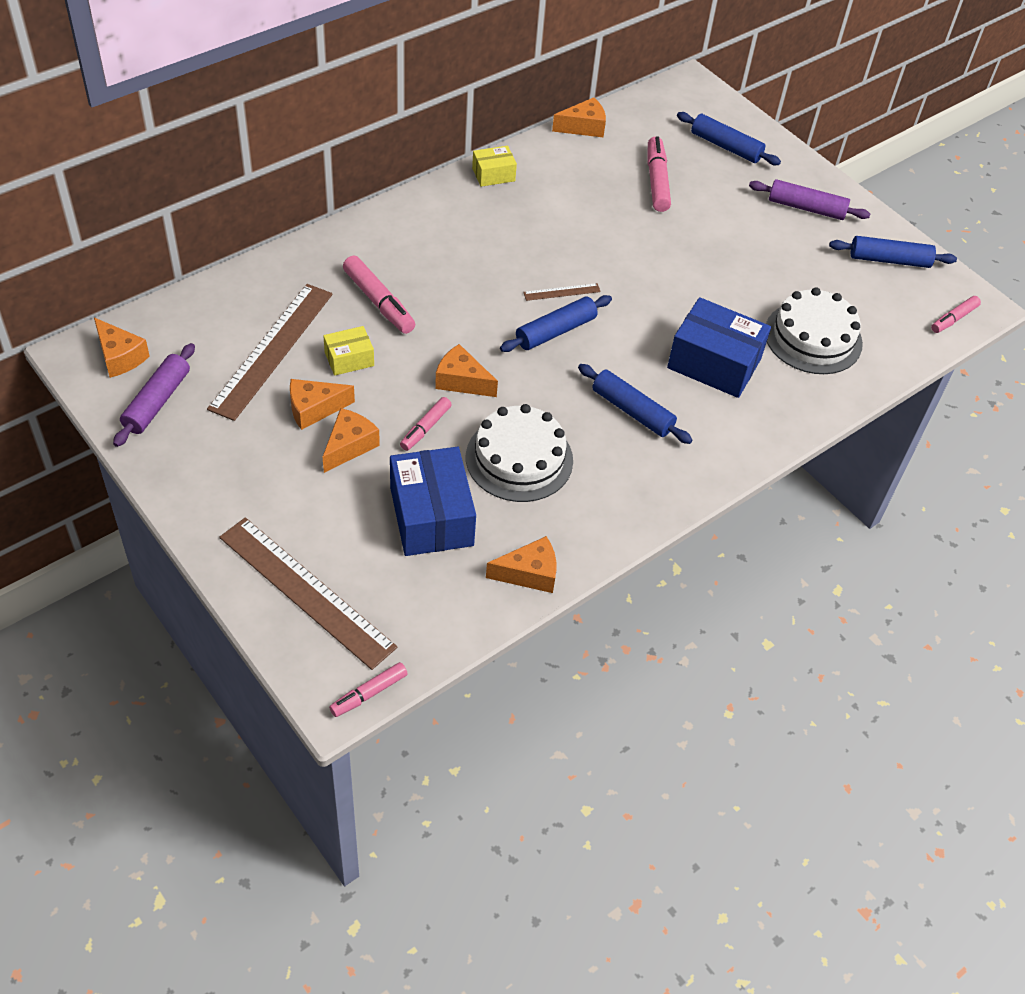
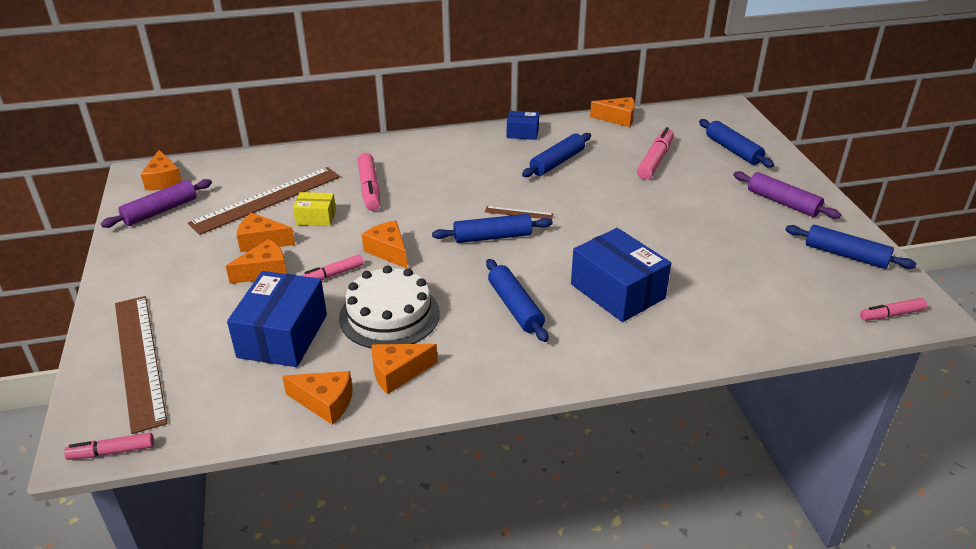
camera: 30 degrees right, 15 degrees down
(493, 174) = (522, 133): yellow box -> blue box
(558, 209) = (557, 162): none -> blue rolling pin
(573, 520) = (398, 373): none -> orange cheese
(813, 337) = (729, 295): white cake -> none

